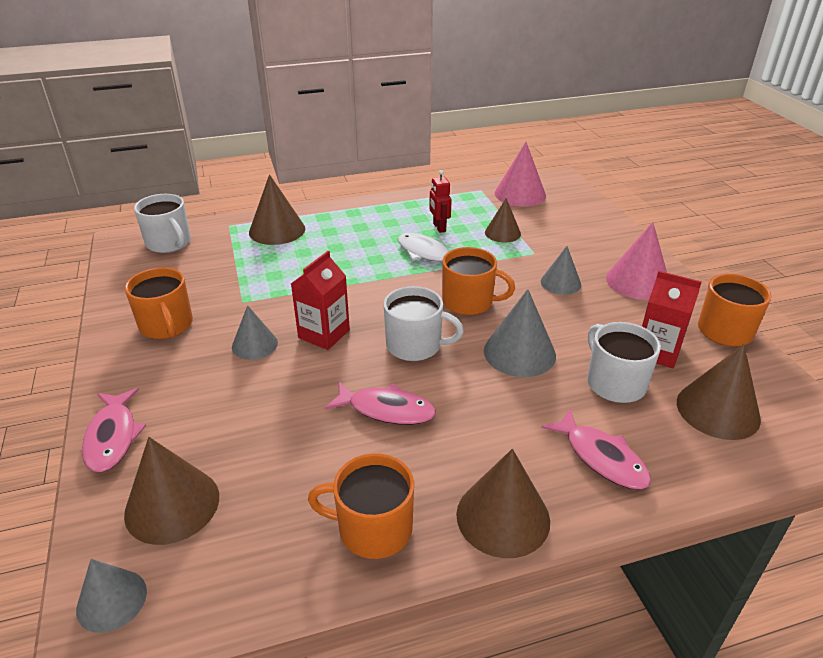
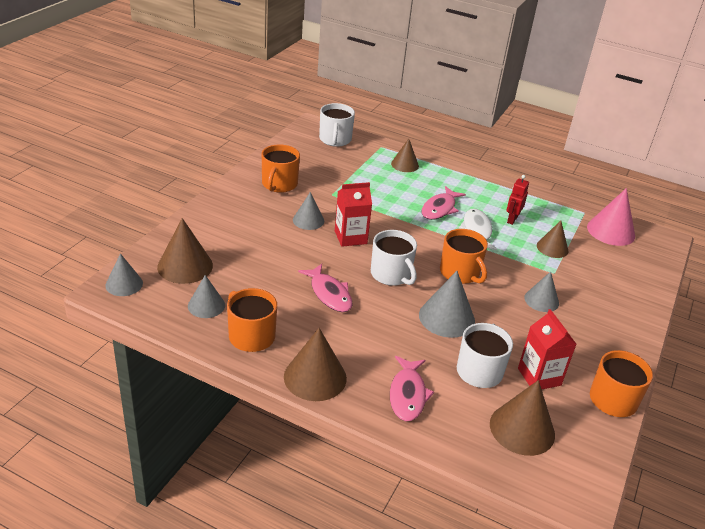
camera: 40 degrees right, 0 degrees up
(112, 437) = (195, 222): pink fish -> pink fish (440, 208)
(268, 535) = (206, 305): none -> grey cone
(277, 230) = (405, 164): brown cone -> brown cone, size x0.64
(638, 281) = (602, 334): pink cone -> none

